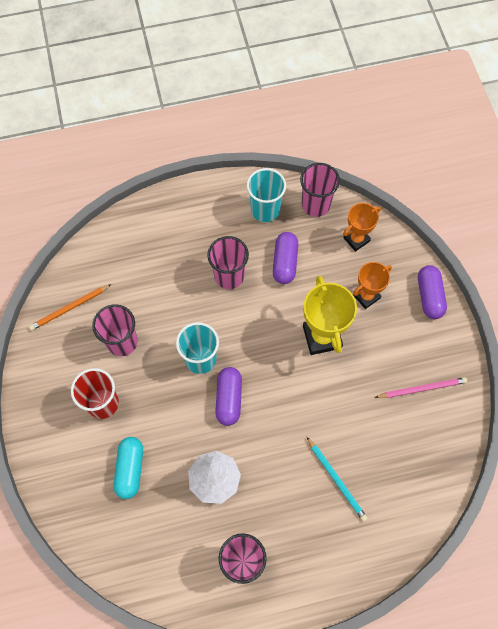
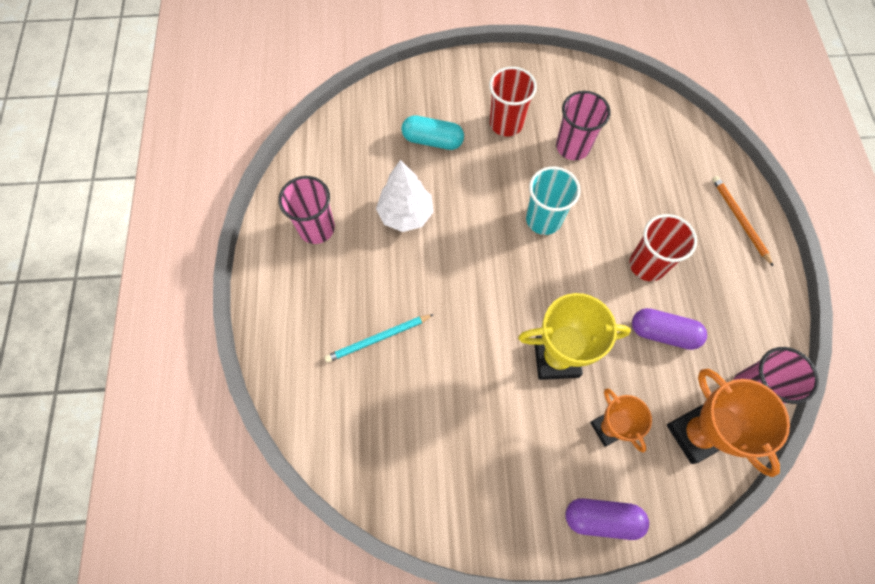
camera: 100 degrees right, 0 degrees up
(69, 308) = (616, 103): orange pencil -> orange pencil (739, 220)
(229, 276) = (647, 265): pink cup -> red cup
(229, 399) = (492, 241): purple capsule -> none
(265, 210) = (742, 322): turquoise cup -> none
(356, 239) = (695, 434): orange trophy -> orange trophy, size x1.59
(422, 388) = (470, 471): pink pencil -> none

